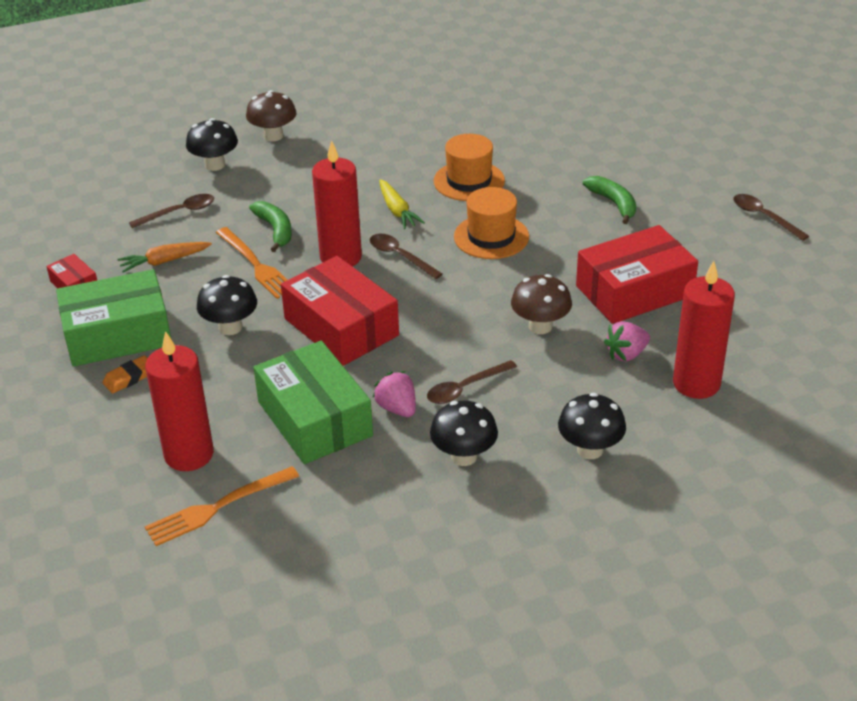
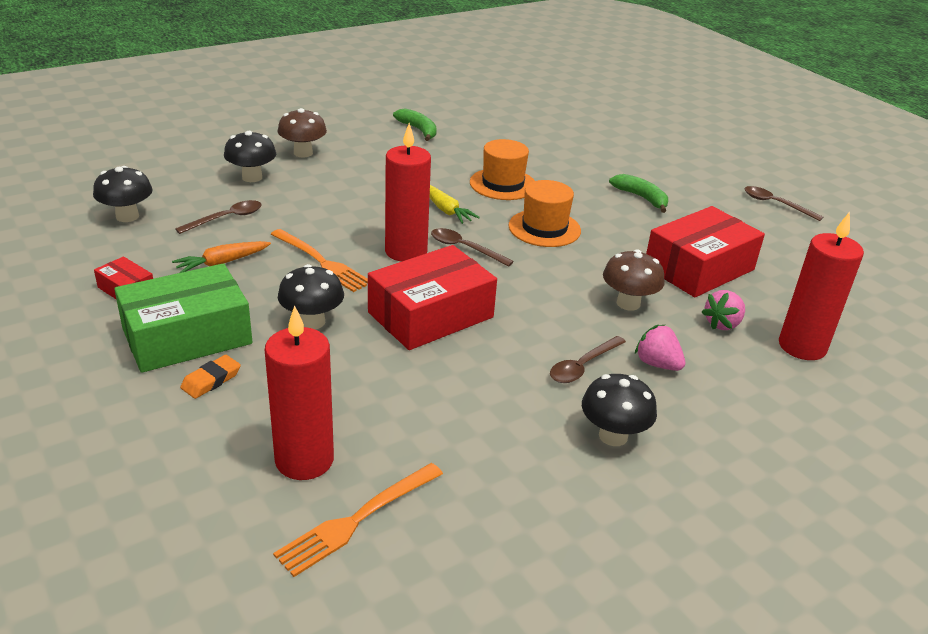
camera: 15 degrees left, 5 degrees down
(275, 230) = (331, 230): green banana -> green banana (418, 130)
(315, 418) = (436, 409): green box -> none
(341, 327) = (430, 315): red box -> red box turned 75 degrees counterclockwise
(397, 408) = (521, 391): pink strawberry -> pink strawberry (657, 364)
(590, 450) = (737, 418): black mushroom -> black mushroom (127, 216)

